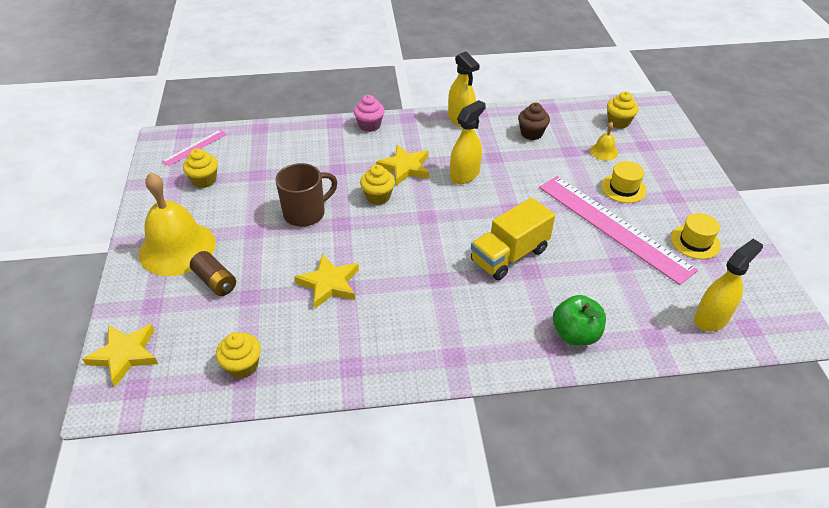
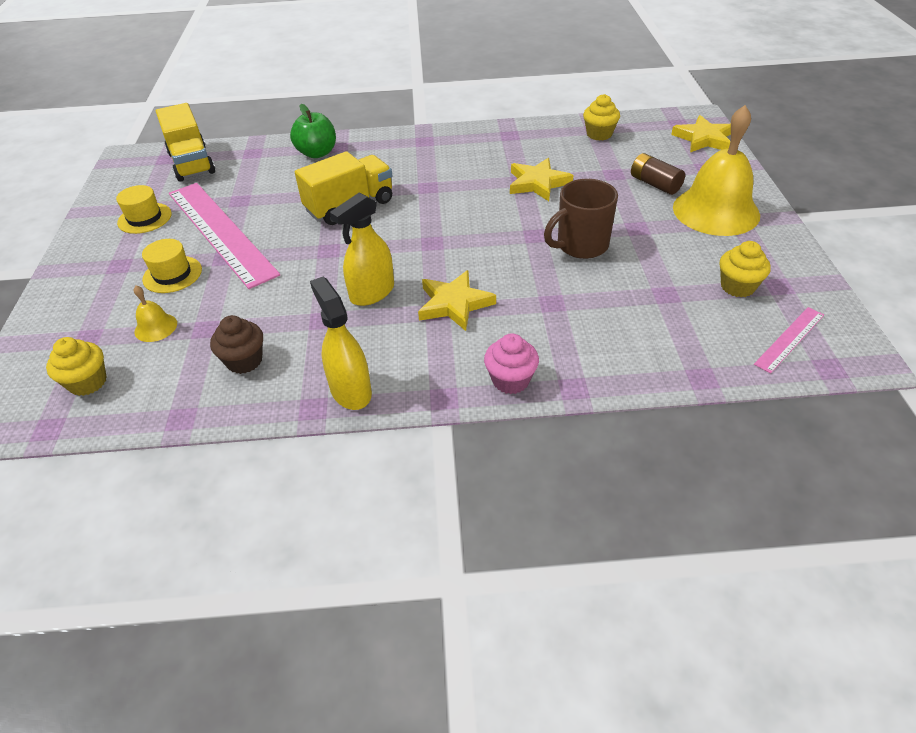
camera: 175 degrees left, 0 degrees up
(378, 196) = (492, 264): yellow cupcake -> none
(711, 318) = (191, 163): yellow spray bottle -> yellow truck

